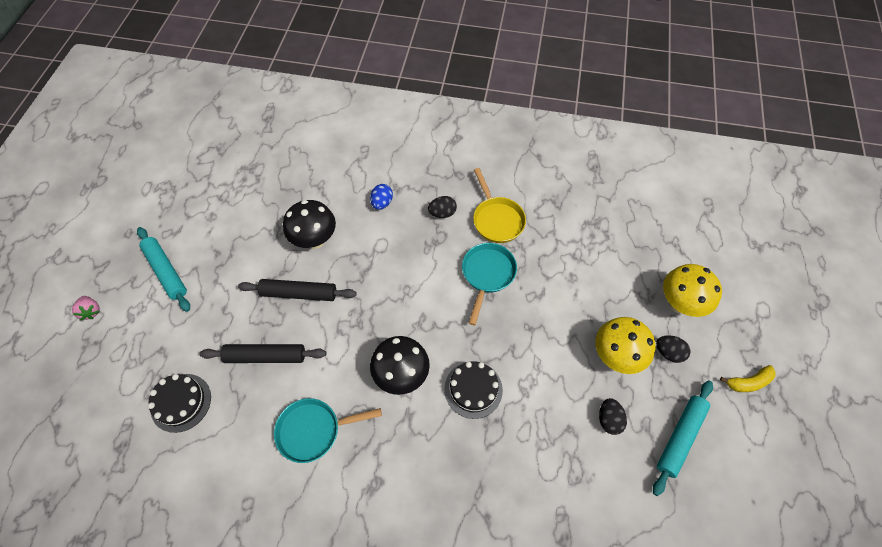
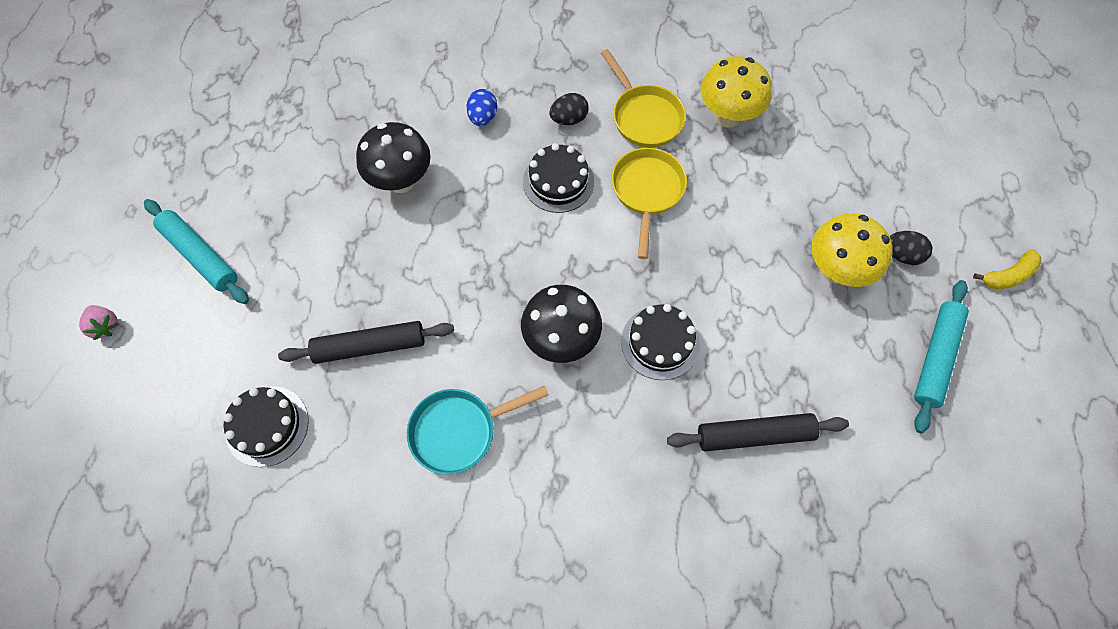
camera: 10 degrees left, 5 degrees up
(299, 293) = (396, 256): black rolling pin -> black rolling pin (754, 435)
(425, 257) = (558, 181): none -> black cake
(487, 274) = (647, 191): turquoise pan -> yellow pan
(609, 420) = (842, 351): black egg -> none
(679, 304) = (904, 191): yellow mushroom -> yellow mushroom (727, 116)

